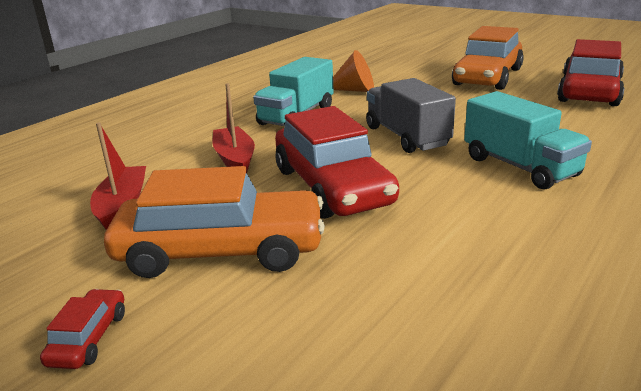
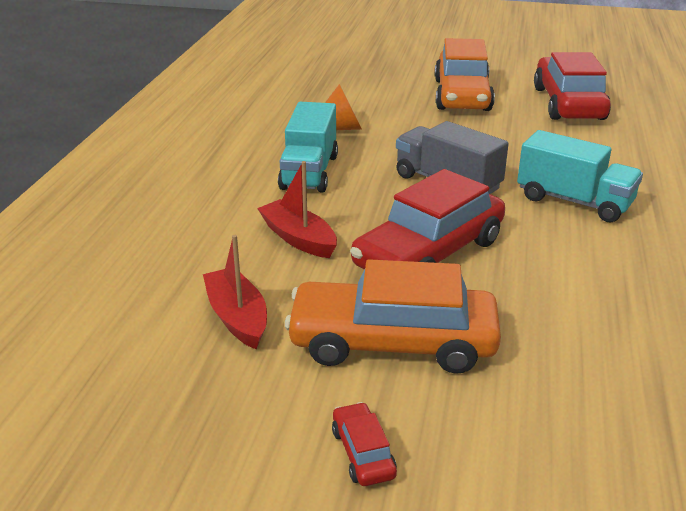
camera: 25 degrees left, 5 degrees up
(221, 251) = (392, 342): orange car -> orange car turned 150 degrees counterclockwise
(332, 186) = (429, 253): red car -> red car turned 90 degrees clockwise

